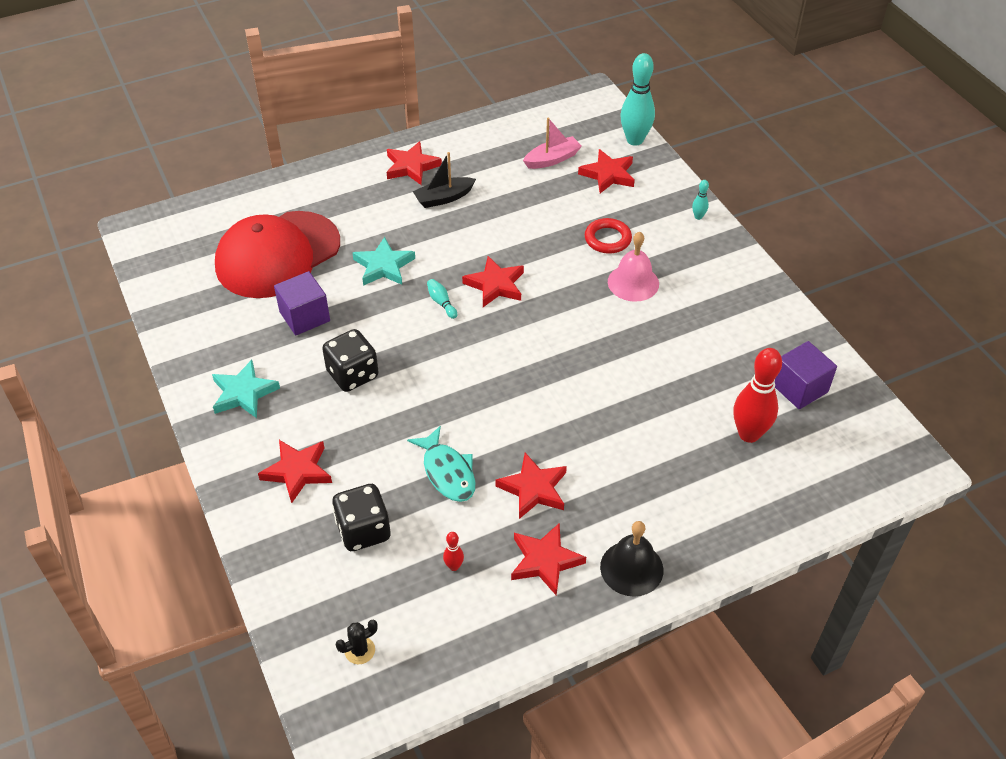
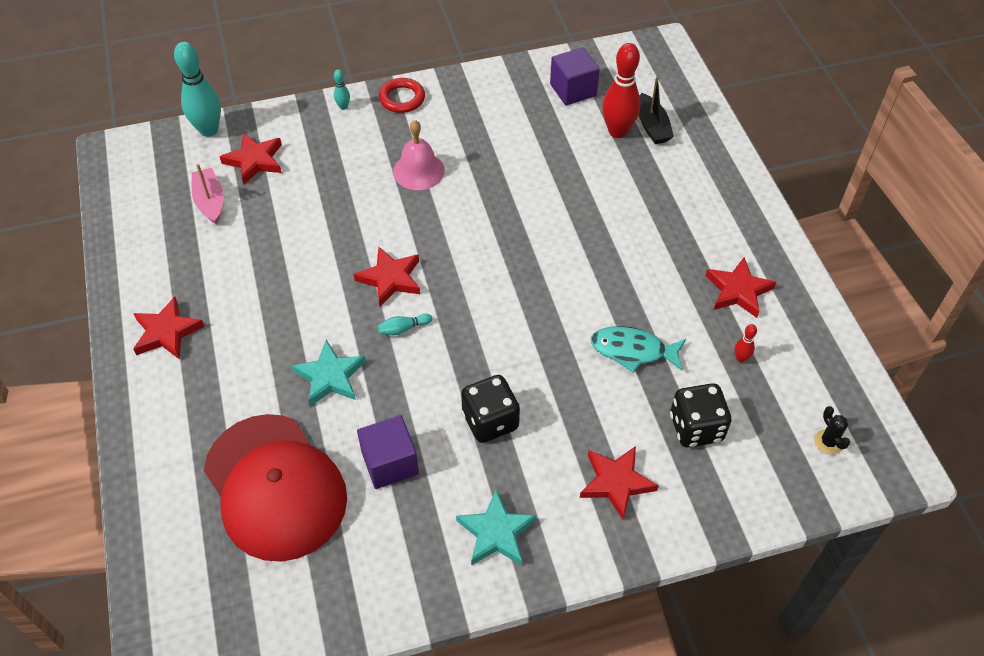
camera: 80 degrees left, 5 degrees up
(444, 198) = (236, 307): black boat -> black boat (652, 126)
(447, 472) = (632, 350): turquoise fish -> turquoise fish turned 150 degrees counterclockwise
(533, 489) = (659, 287): red star -> none
(607, 239) = (351, 178): red ring -> red ring (402, 98)
(631, 568) = (748, 233): black bell -> none

